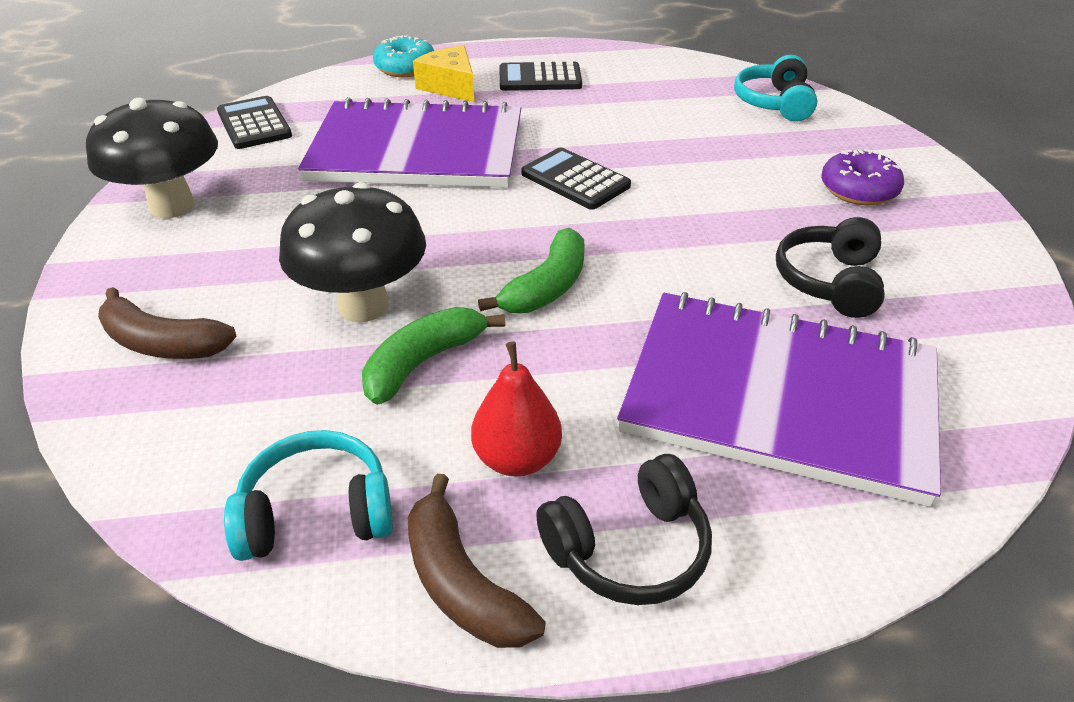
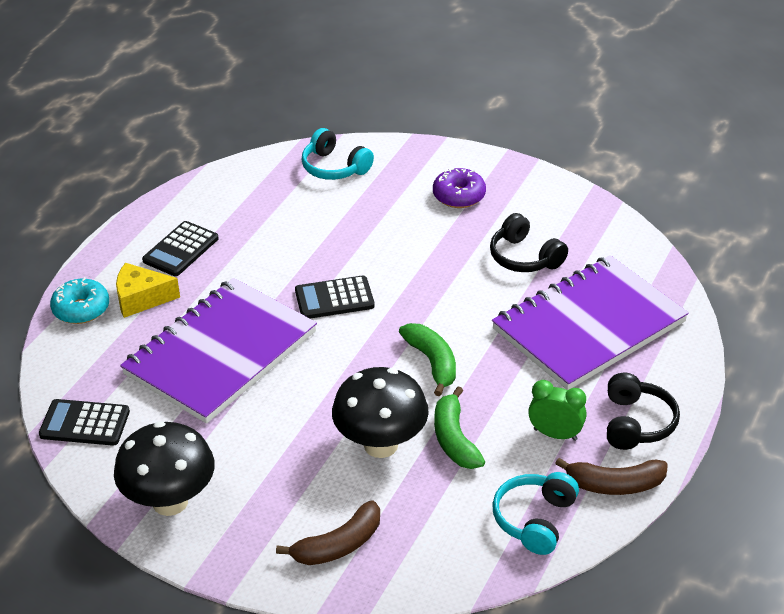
camera: 55 degrees left, 0 degrees up
(517, 459) = (555, 434): red pear -> green clock

